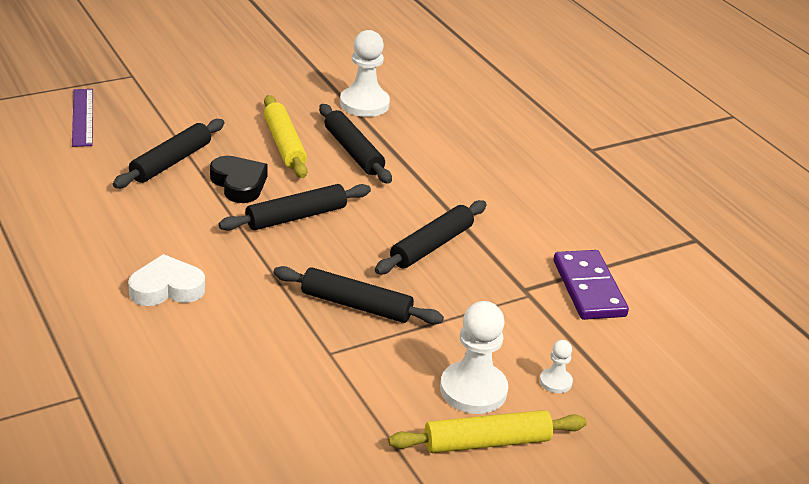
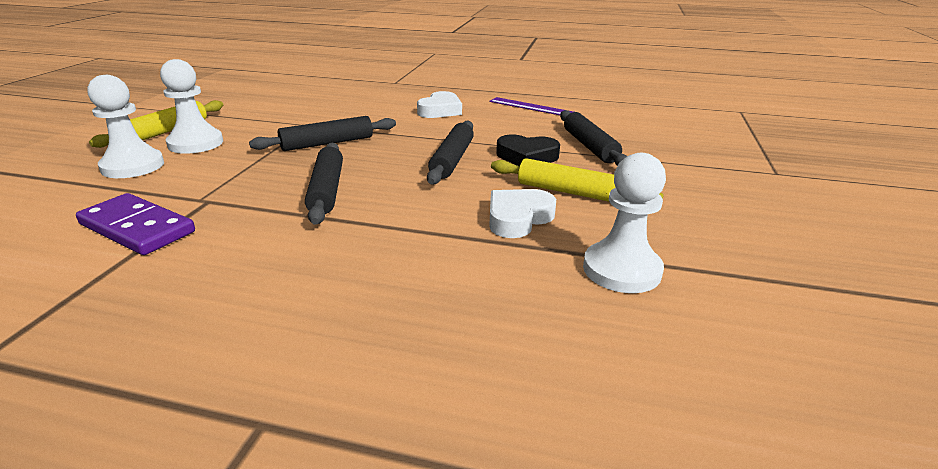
camera: 135 degrees right, 5 degrees down
(83, 117) = (695, 139): purple ruler -> purple ruler (531, 107)
(353, 151) = (518, 218): black rolling pin -> white heart
(555, 382) = (133, 166): white pawn -> white pawn, size x2.03

